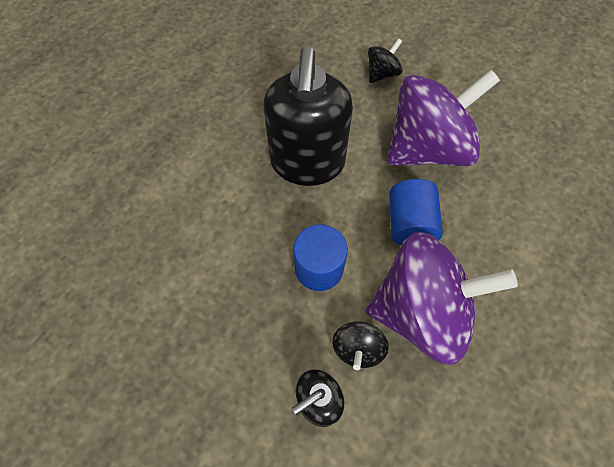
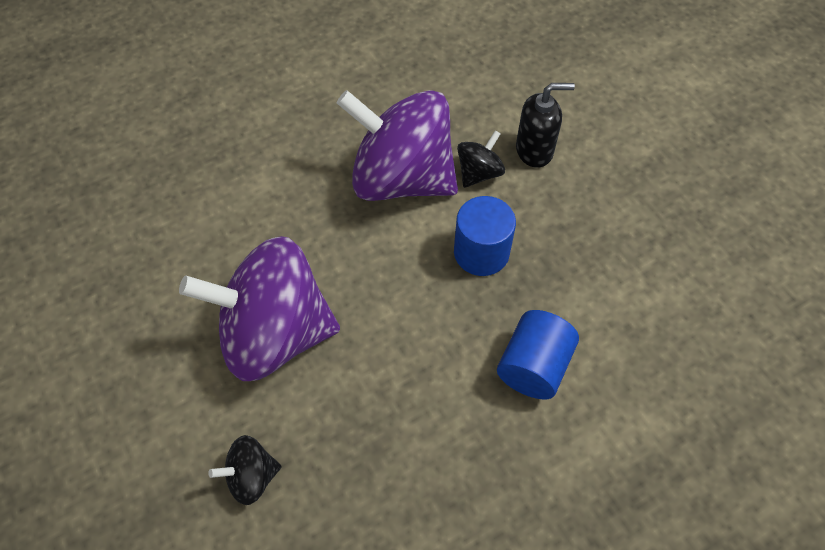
camera: 155 degrees left, 5 degrees down
(307, 163) = (435, 378): black soap dispenser -> none
(409, 224) = (358, 256): blue cylinder -> blue cylinder (533, 366)

